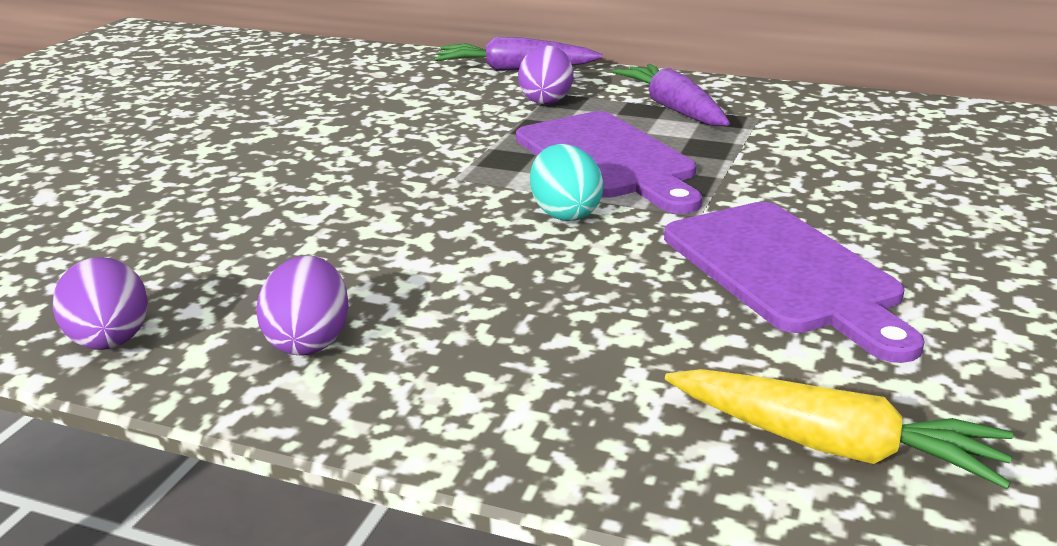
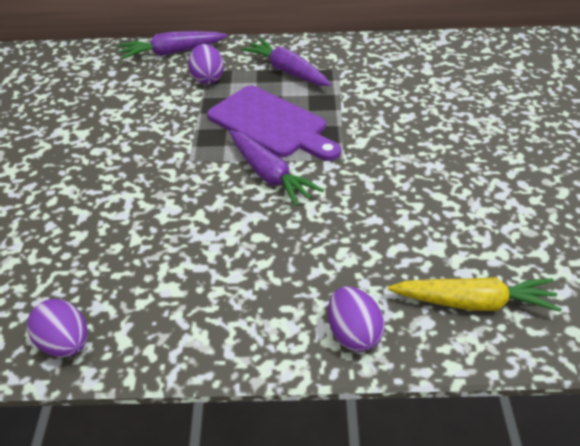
camera: 20 degrees left, 15 degrees up
(309, 341) = (182, 310): purple egg -> purple egg (354, 334)
(565, 213) = (269, 175): turquoise egg -> purple carrot
(785, 272) = (405, 192): purple cutting board -> none

